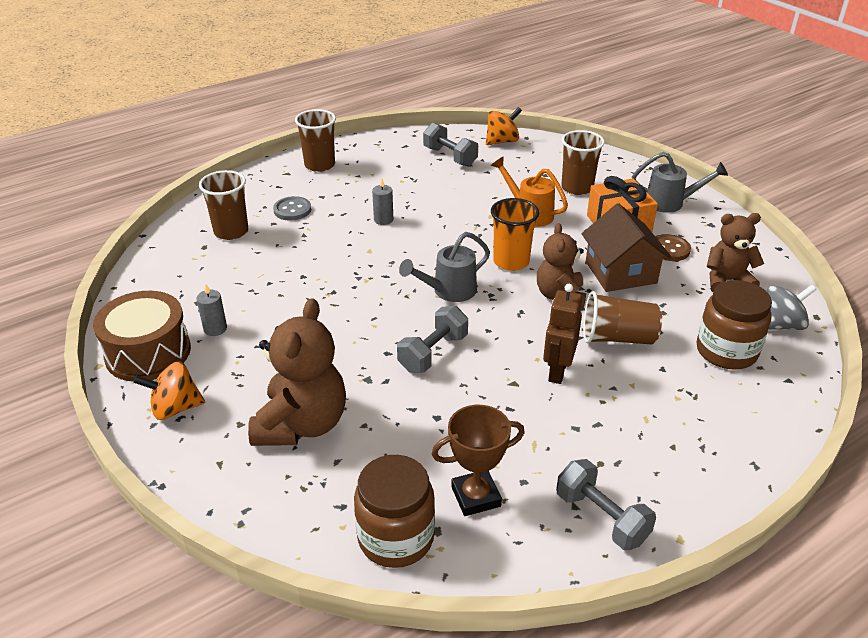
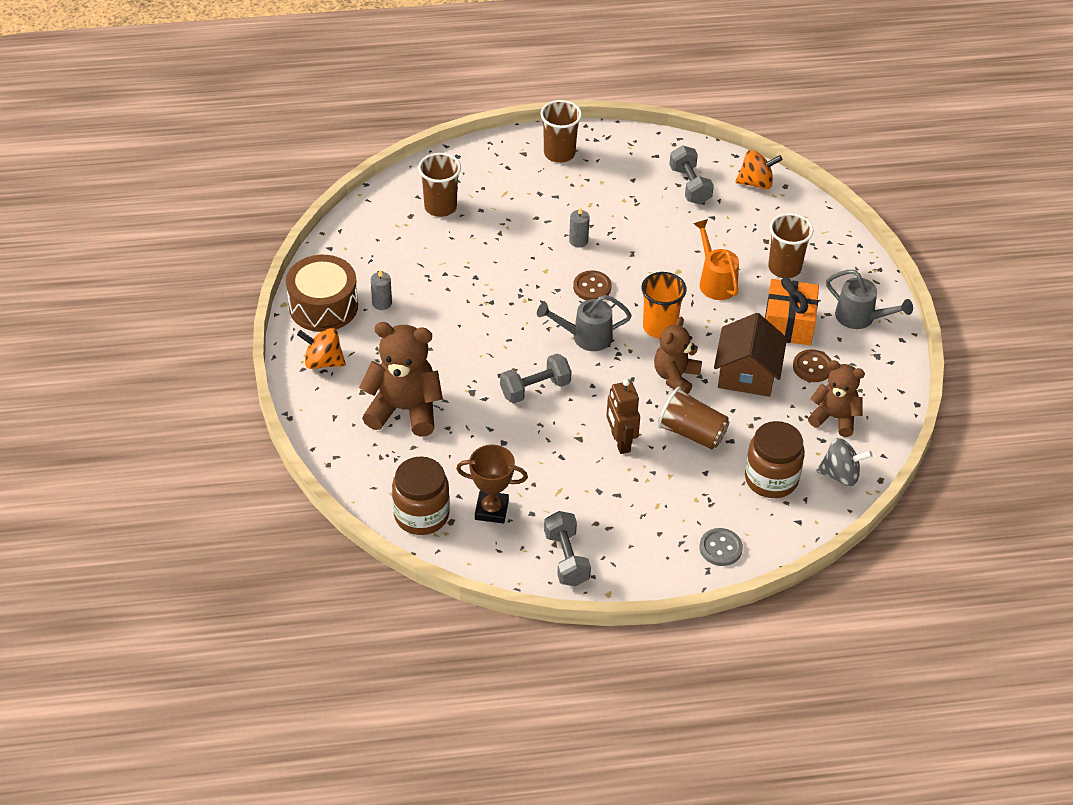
camera: 25 degrees right, 10 degrees up
(292, 210) = (505, 200): grey button -> grey button (720, 548)
(302, 424) = (404, 410): brown teddy bear -> brown teddy bear turned 120 degrees counterclockwise
(423, 250) = (592, 287): none -> brown button
(557, 371) = (620, 442): brown robot -> brown robot turned 60 degrees counterclockwise

